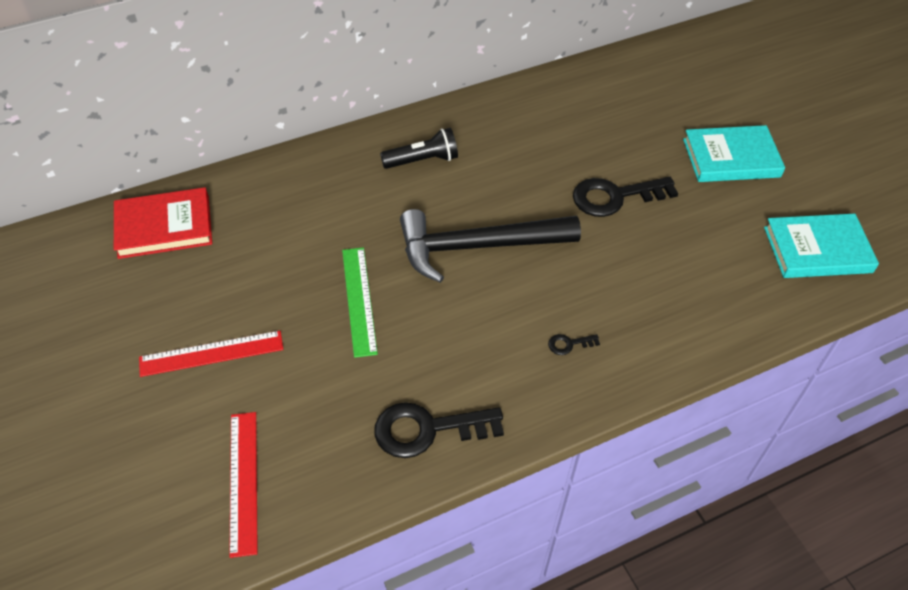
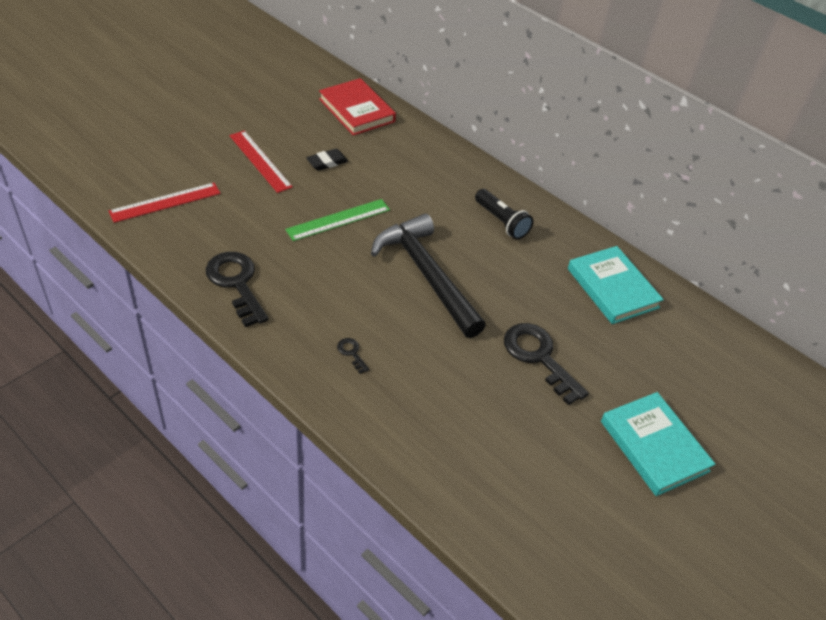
camera: 65 degrees right, 5 degrees down
(250, 284) = (327, 162): none -> black eraser
(817, 250) = (568, 542): turquoise book -> turquoise book (612, 288)

